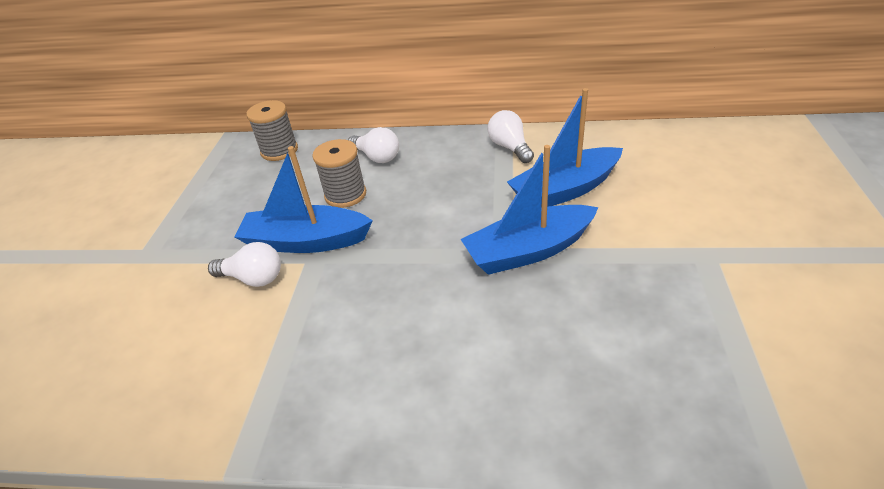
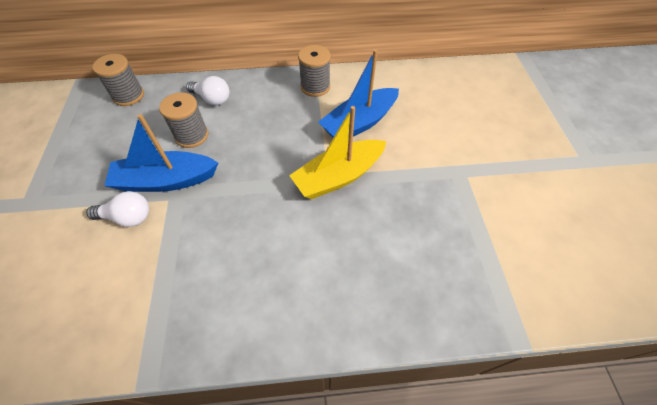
camera: 15 degrees left, 15 degrees up
(510, 147) = (315, 87): white light bulb -> grey spool
(528, 251) = (338, 176): blue boat -> yellow boat

